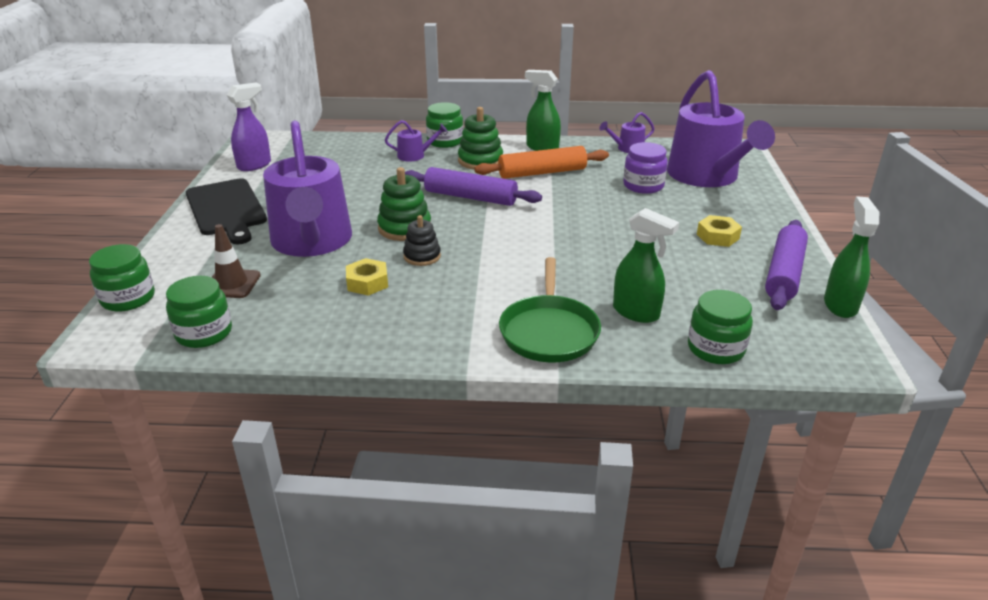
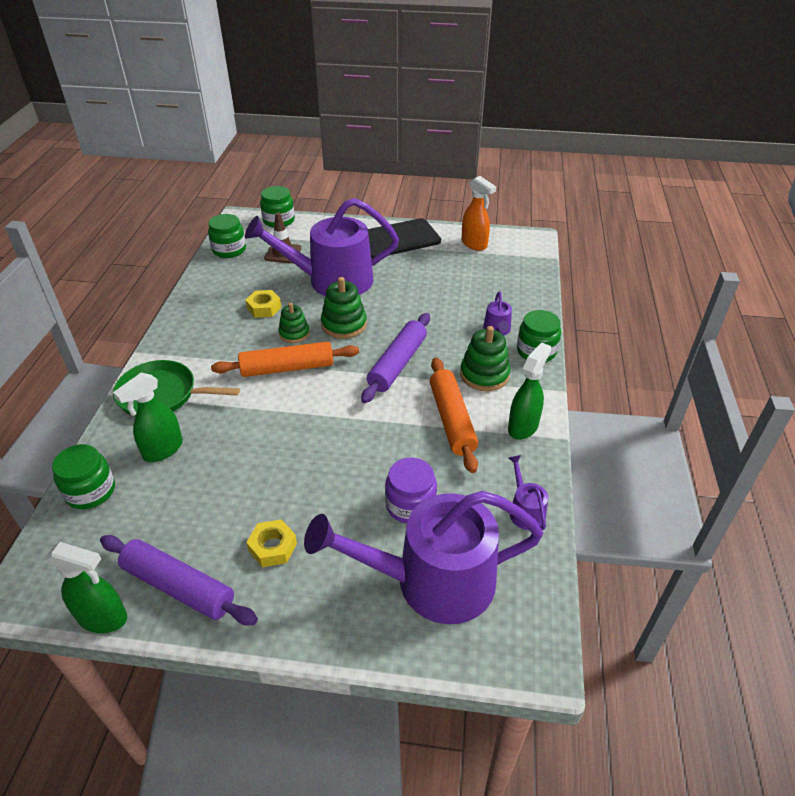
camera: 95 degrees right, 10 degrees up
(254, 165) = (474, 244): purple spray bottle -> orange spray bottle
(422, 256) = (294, 333): black stacking toy -> green stacking toy
(485, 254) = (287, 368): none -> orange rolling pin

